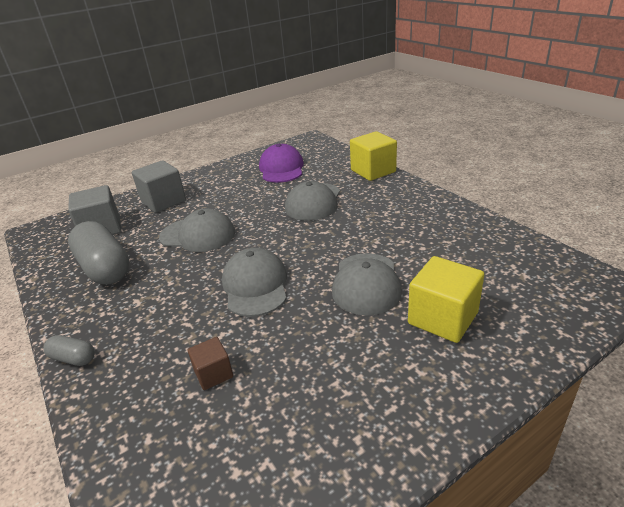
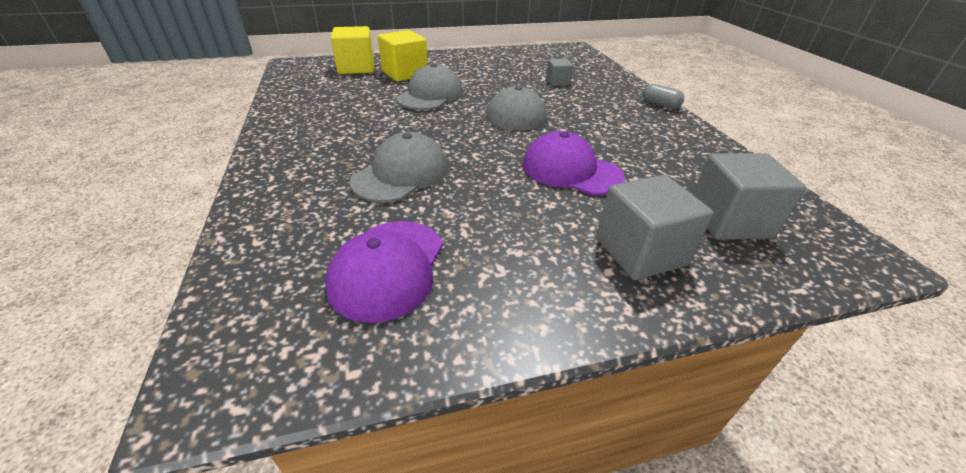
camera: 165 degrees left, 5 degrees up
(104, 268) = (680, 161): grey capsule -> none
(198, 235) = (571, 171): grey cap -> purple cap
(213, 373) = (557, 82): brown cube -> grey cube
(373, 171) = (259, 201): yellow cube -> yellow cube (356, 68)

